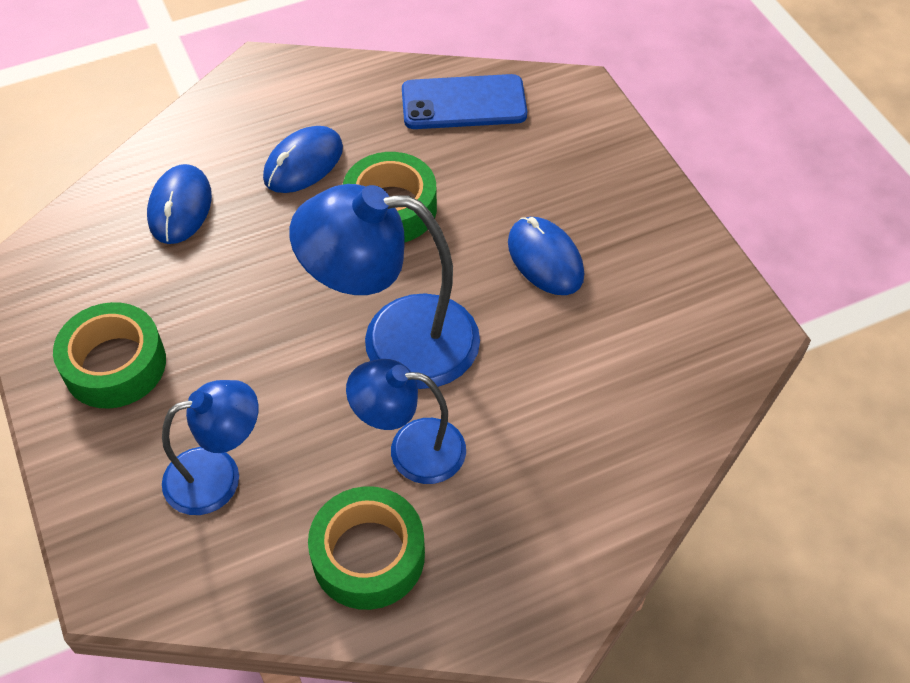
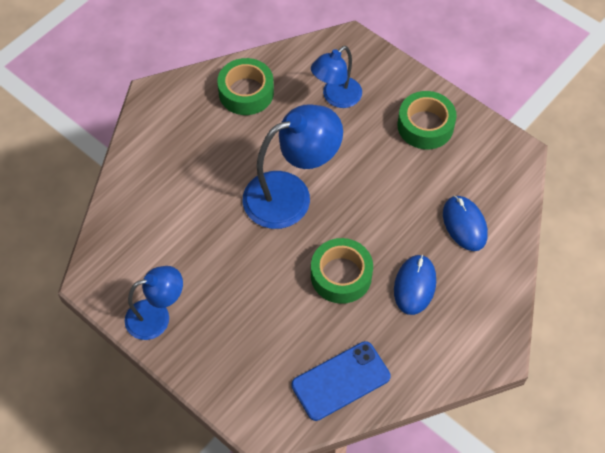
camera: 155 degrees right, 5 degrees up
(411, 449) = (252, 144): blue lamp -> blue lamp (157, 316)
(545, 259) = (231, 279): blue mouse -> none

